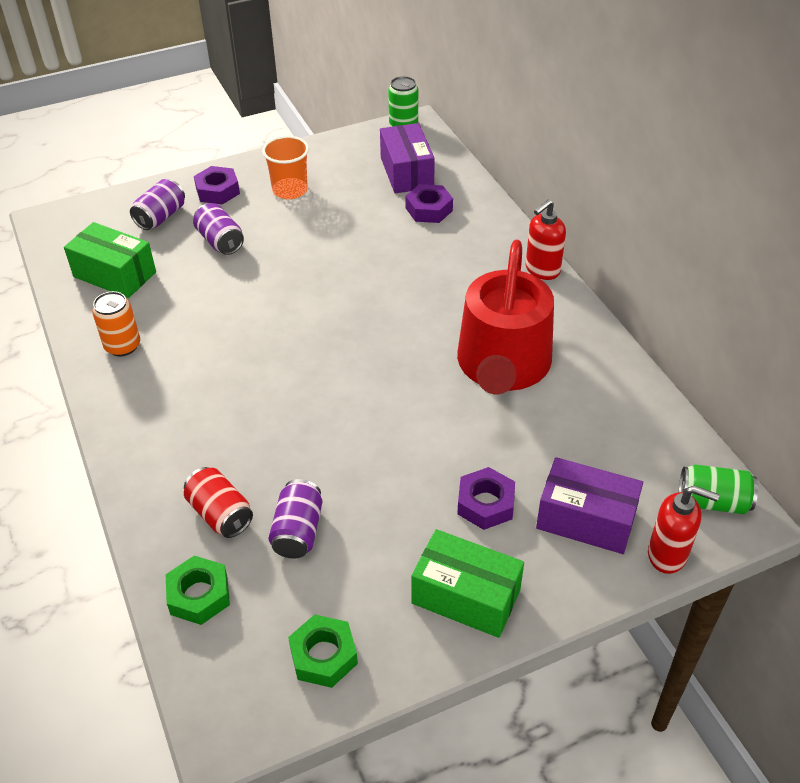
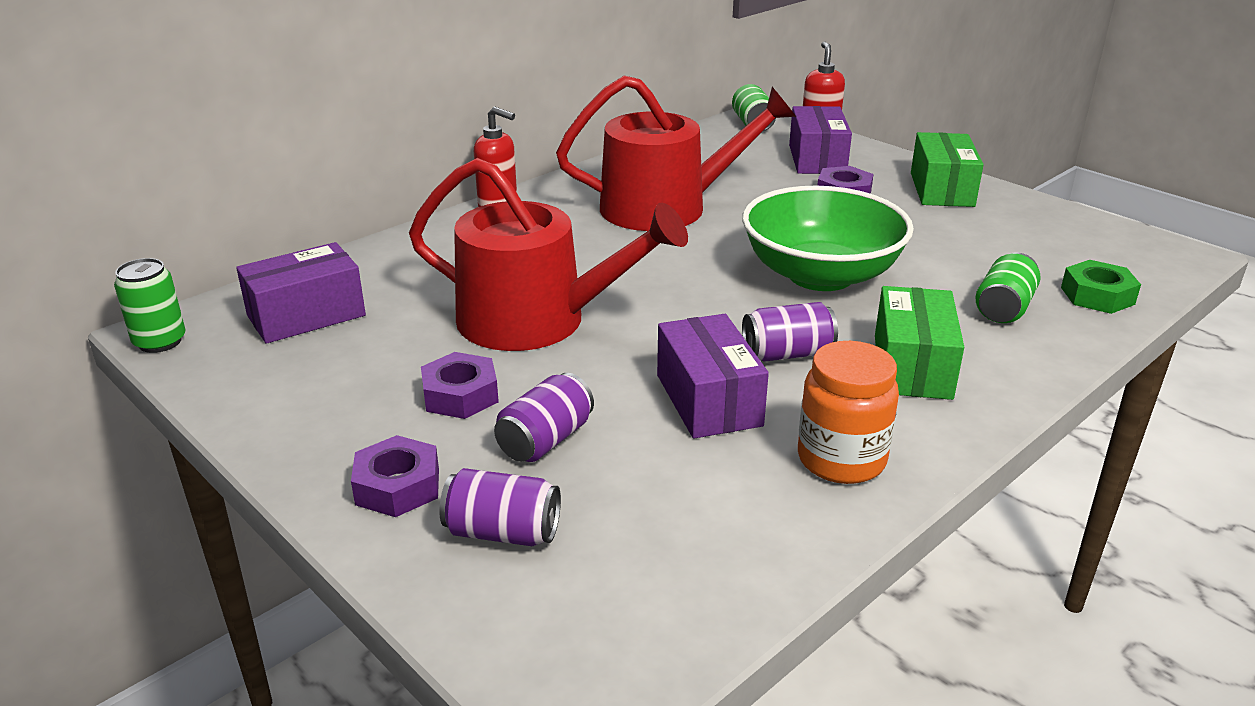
camera: 110 degrees left, 15 degrees down
(114, 274) = (692, 530): green box -> green box (912, 366)
(122, 346) = (841, 459): orange can -> orange jar
(214, 310) = (708, 400): none -> purple box
(220, 514) = (1003, 308): red can -> green can
(290, 190) = (377, 407): orange cup -> none
(298, 531) = (971, 265): purple can -> purple can (787, 354)
(323, 656) = (1066, 230): green nut -> none
(334, 421) = (820, 275): none -> green bowl
(349, 259) = (536, 320): none -> red watering can
(429, 209) = (399, 285): purple nut -> purple nut (460, 395)

